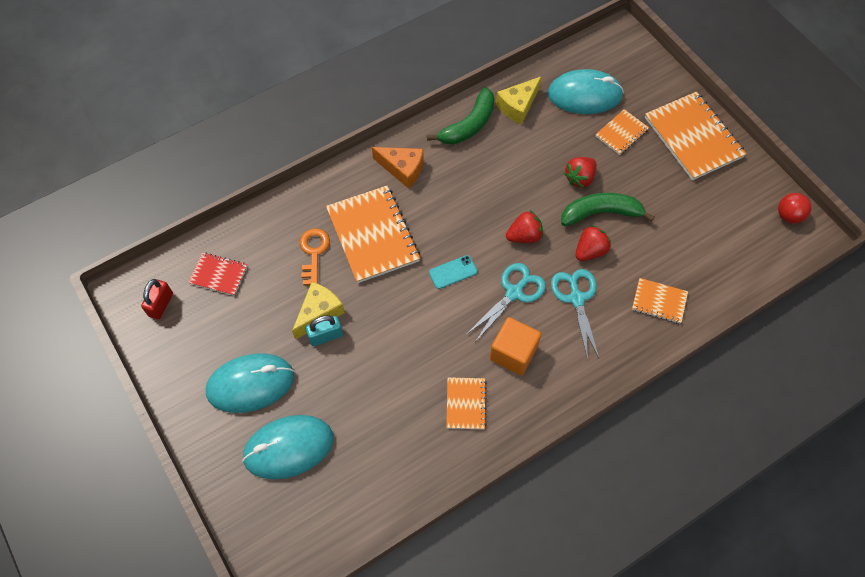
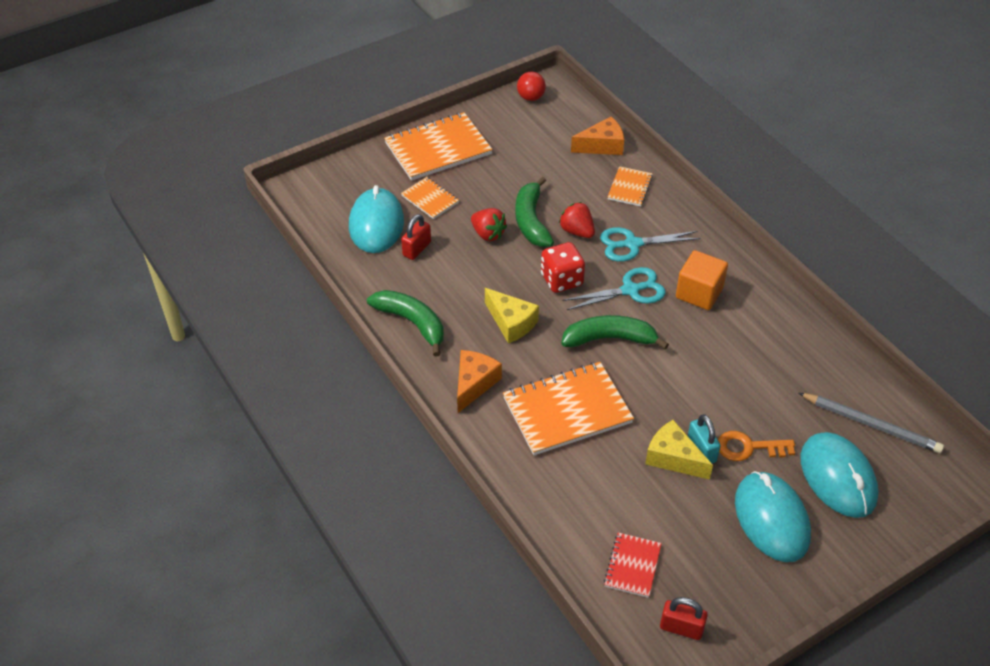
camera: 90 degrees left, 15 degrees down
(314, 253) = (594, 467): orange key -> orange key (749, 447)
(346, 491) = (871, 424): none -> grey pencil
(453, 272) = (610, 339): turquoise phone -> green banana
(465, 404) = (760, 330): orange notebook -> none
(514, 292) = (630, 290): turquoise scissors -> turquoise scissors turned 120 degrees clockwise
(518, 106) = (387, 279): yellow cheese -> yellow cheese (511, 323)
(524, 236) = (561, 280): red strawberry -> red dice
(556, 125) = (417, 249): none -> red padlock
(721, 279) = (602, 146): none -> orange cheese

